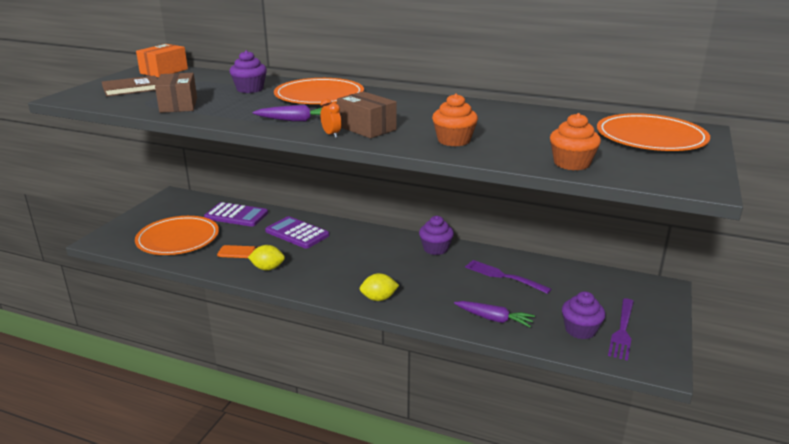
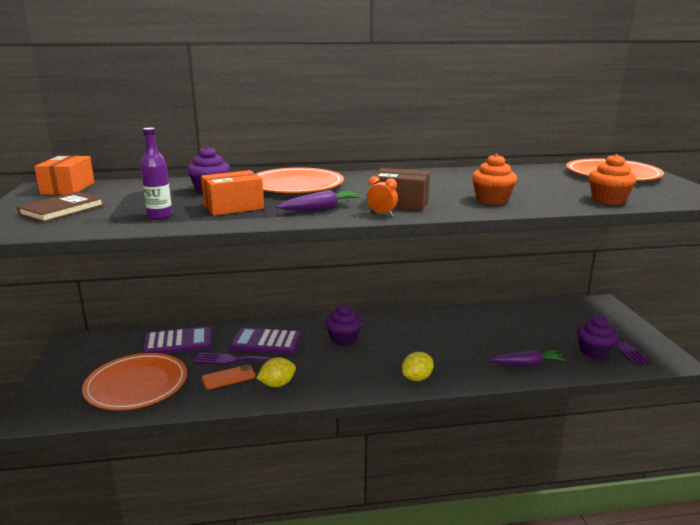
camera: 30 degrees left, 5 degrees down
(178, 105) = (160, 216): brown box -> purple bottle
(238, 107) = (233, 207): none -> orange box
(435, 249) = (409, 320): purple cupcake -> purple cupcake (343, 339)
(503, 276) = (490, 327): purple fork -> purple fork (237, 360)

